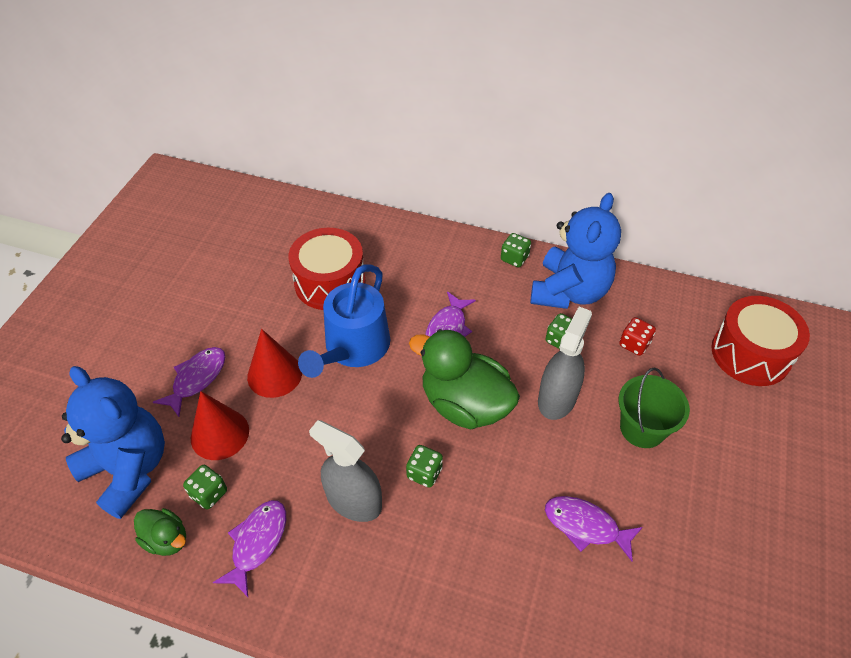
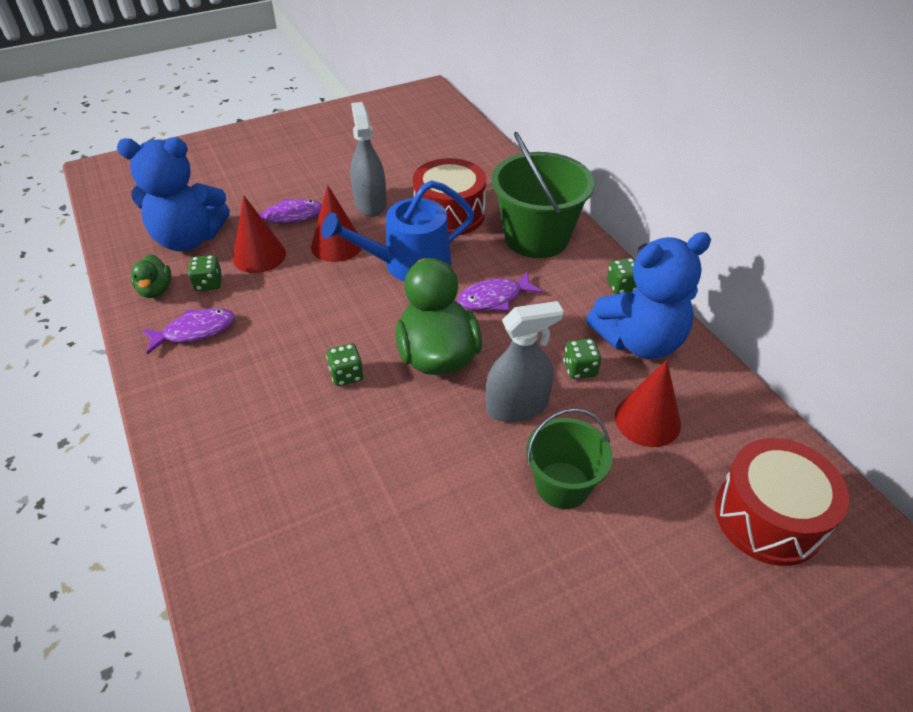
camera: 45 degrees right, 5 degrees down
(129, 469) = (188, 239): blue teddy bear -> blue teddy bear turned 90 degrees clockwise
(353, 500) = (279, 354): grey spray bottle -> grey spray bottle (370, 203)
(416, 258) = (536, 237): none -> green bucket
(585, 526) = (411, 509): purple fish -> none
(634, 344) = (647, 420): red dice -> red cone

